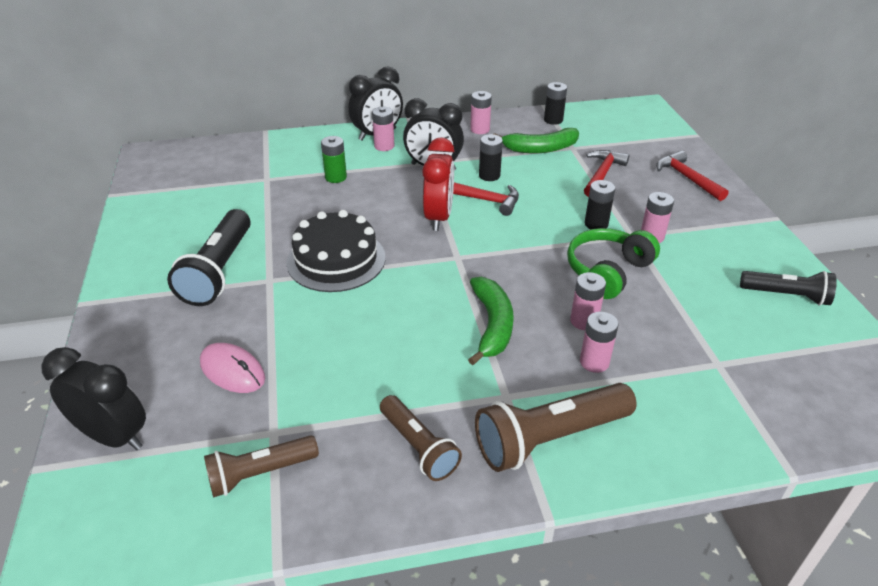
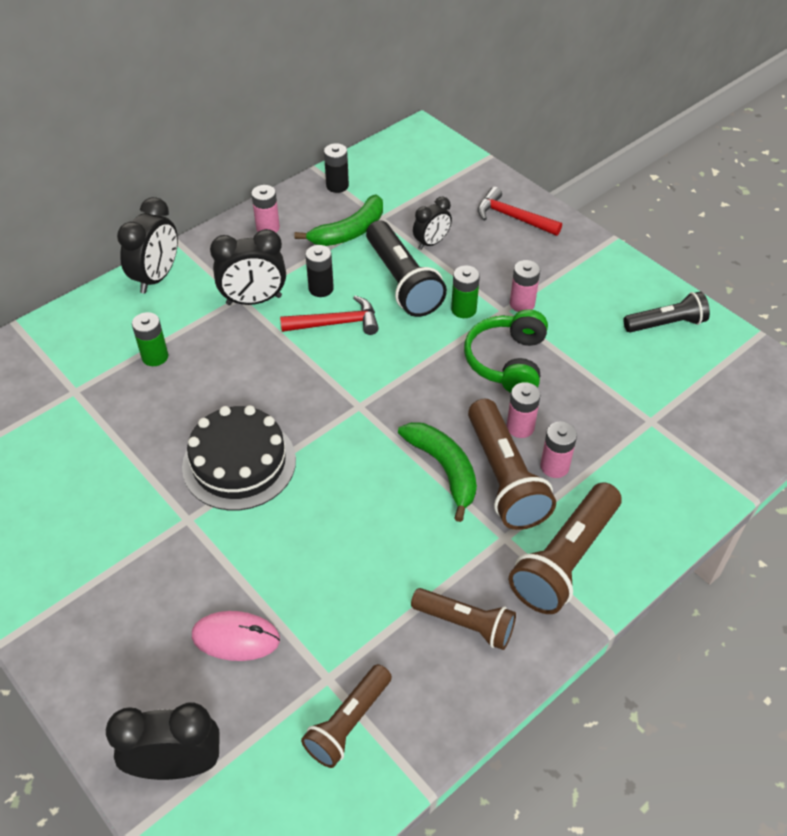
camera: 30 degrees left, 10 degrees up
(218, 271) = (122, 533): black flashlight -> black flashlight (402, 282)
(384, 146) = (177, 291): pink battery -> none
(438, 217) = (306, 365): red clock -> none
(540, 352) = (504, 478): none -> brown flashlight
(596, 224) = (463, 309): black battery -> green battery
(602, 174) = (431, 243): red hammer -> black clock

